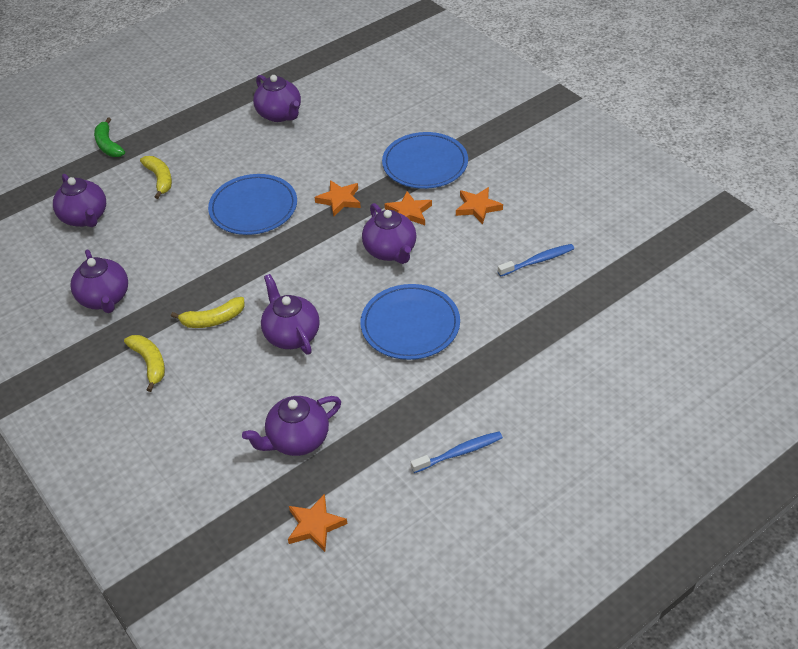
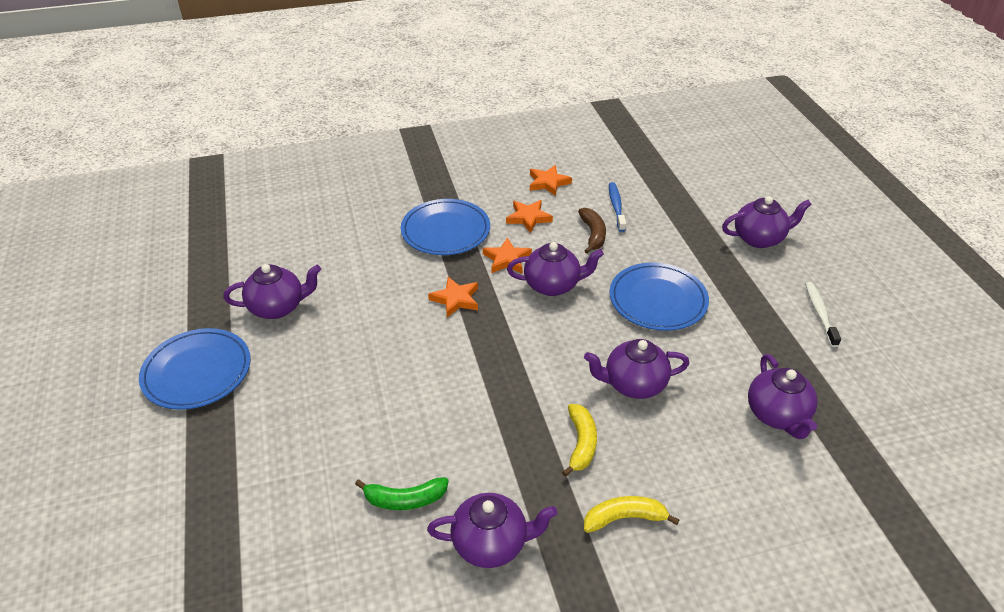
camera: 70 degrees left, 5 degrees down
(85, 218) = (319, 537): purple teapot -> purple teapot (759, 238)
(108, 145) = (187, 481): green banana -> green banana (405, 499)
(160, 179) = (304, 440): yellow banana -> none
(253, 208) = (420, 367): blue plate -> blue plate (197, 372)
(315, 525) = (886, 429): orange star -> orange star (548, 183)
(459, 452) = (820, 313): blue toothbrush -> white toothbrush
(481, 256) = (593, 234): none -> brown banana

